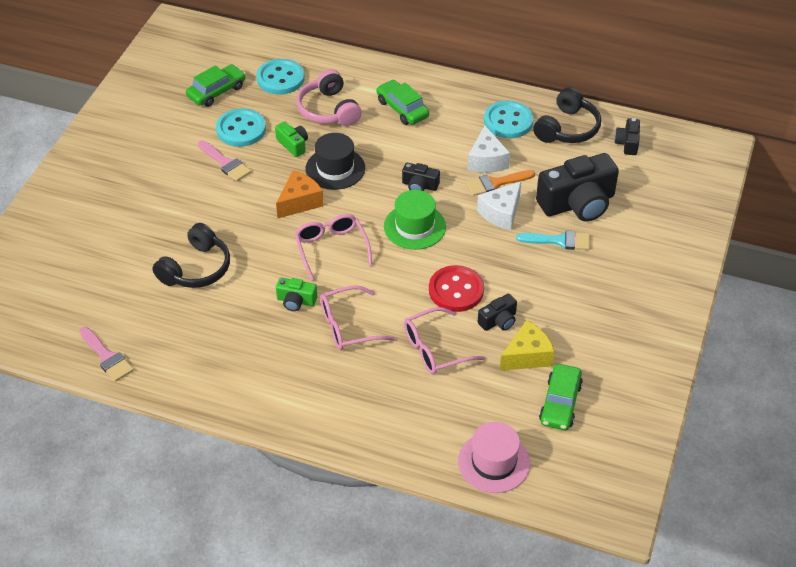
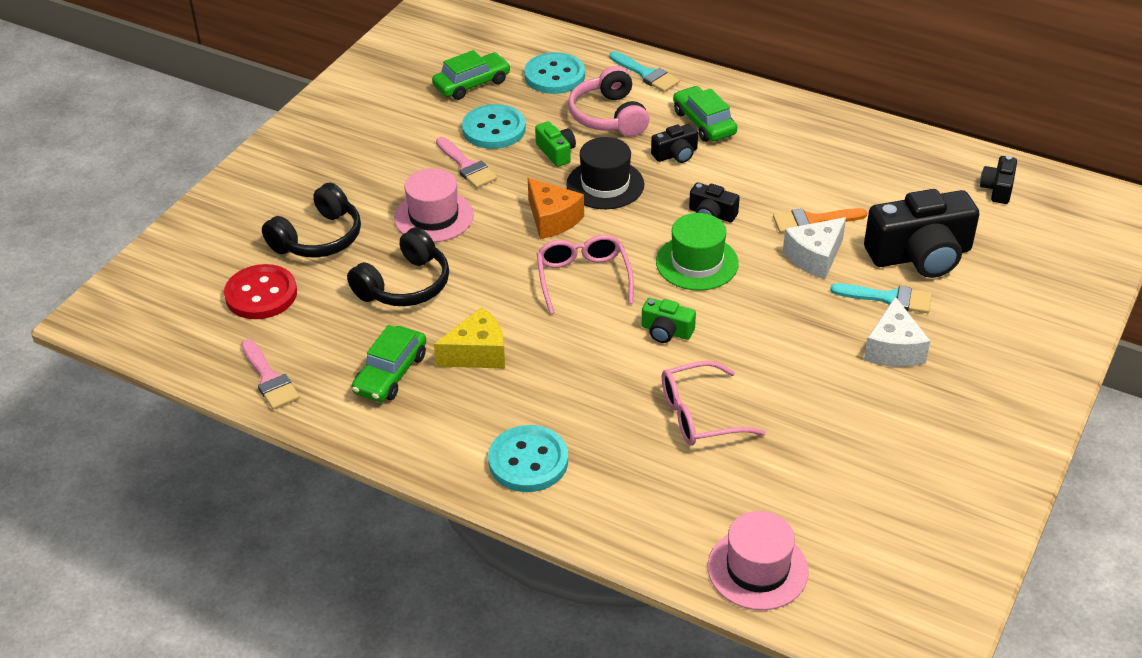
camera: 10 degrees right, 5 degrees down
(208, 209) = (433, 216): none -> pink hat
(296, 301) = (525, 337): green camera -> green camera (666, 331)
(299, 202) = (552, 219): orange cheese -> orange cheese turned 90 degrees clockwise
(348, 326) = (588, 374): pink glasses -> none
(352, 71) = (647, 74): none -> turquoise brush
(456, 290) = (739, 345): red button -> red button (261, 294)
(486, 161) = (805, 193): white cheese -> white cheese (893, 349)
(498, 321) = (791, 389): black camera -> black camera (676, 154)
(508, 121) = (840, 149): turquoise button -> turquoise button (528, 461)
(527, 356) = (824, 437): yellow cheese -> yellow cheese (477, 353)
(560, 403) = (861, 503): green car -> green car (390, 373)
(567, 128) = (918, 164): black headphones -> black headphones (318, 238)

